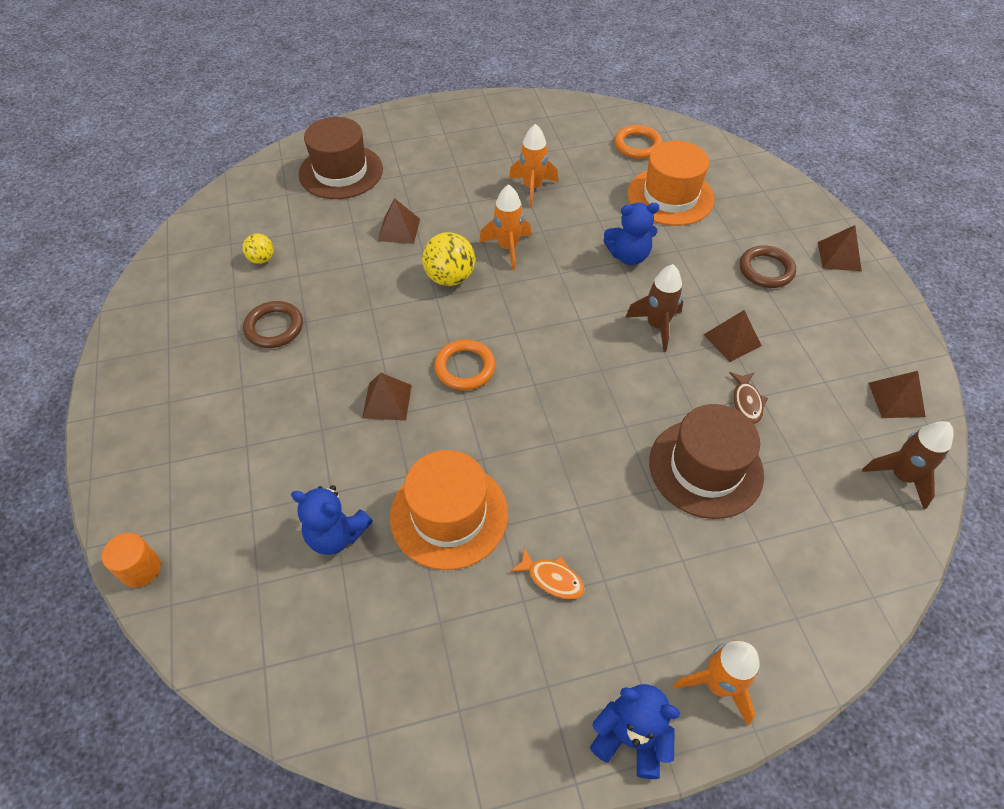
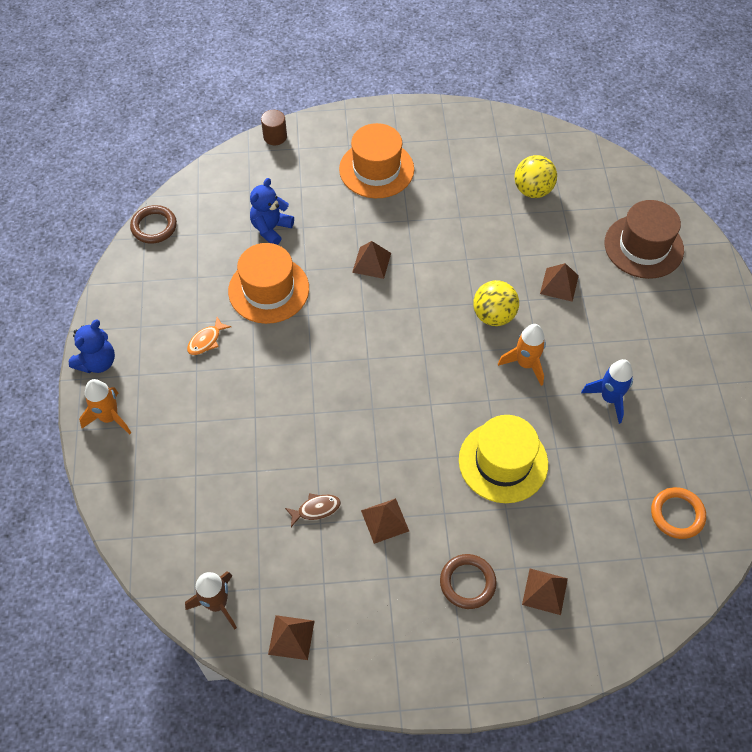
camera: 100 degrees right, 5 degrees up
(141, 569) = (275, 137): orange cylinder -> brown cylinder
(262, 259) = (532, 190): yellow ball -> yellow ball, size x1.72
(274, 327) = (456, 198): brown ring -> brown ring (154, 226)
(465, 367) = (393, 314): orange ring -> none
(532, 188) = (609, 398): orange rocket -> blue rocket
(628, 256) = (503, 462): blue teddy bear -> yellow hat
(657, 326) = (412, 463): brown rocket -> none
(670, 196) = (587, 524): orange hat -> orange hat (376, 169)
(705, 468) = (263, 458): brown hat -> none
(746, 402) = (316, 509): brown fish -> brown fish turned 150 degrees clockwise
(839, 256) = (477, 665): brown pyramid -> brown pyramid (545, 591)

